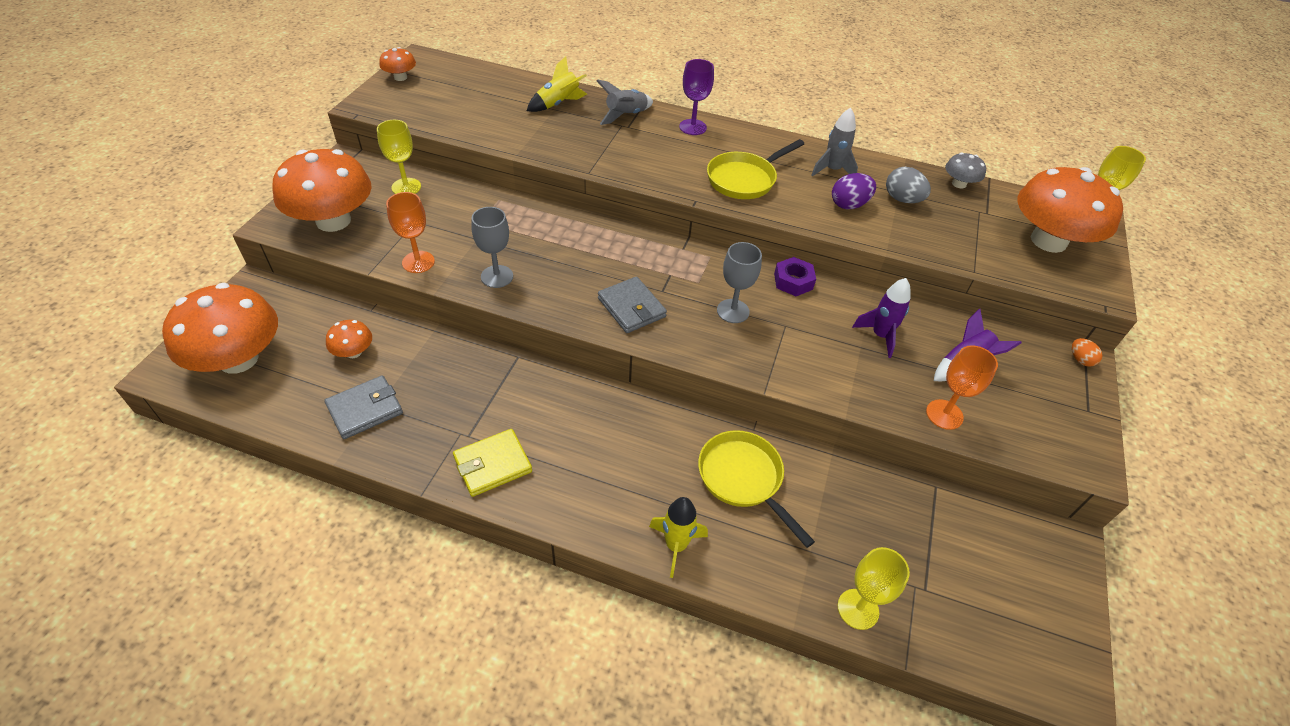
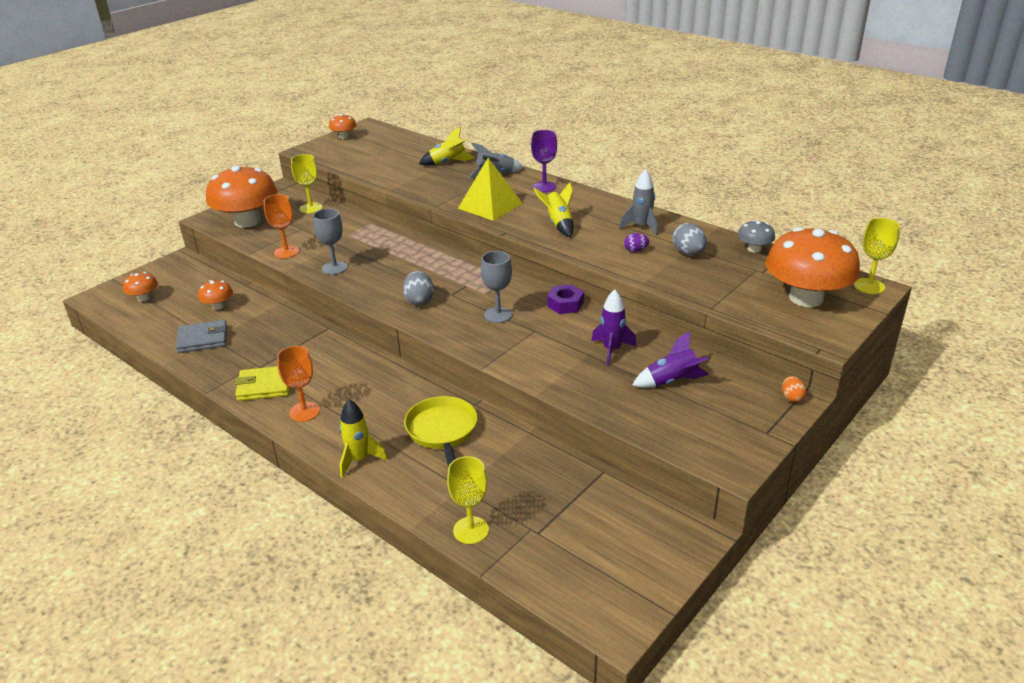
camera: 25 degrees right, 15 degrees down
(238, 359) = (144, 298): orange mushroom -> orange mushroom, size x0.45
(631, 307) = (419, 301): grey wallet -> grey egg
(651, 163) = (490, 206): none -> yellow pyramid
(744, 179) = (558, 224): yellow pan -> yellow rocket
(849, 205) = (635, 250): purple egg -> purple egg, size x0.61
(944, 414) = (624, 409): orange goblet -> orange goblet (304, 412)

